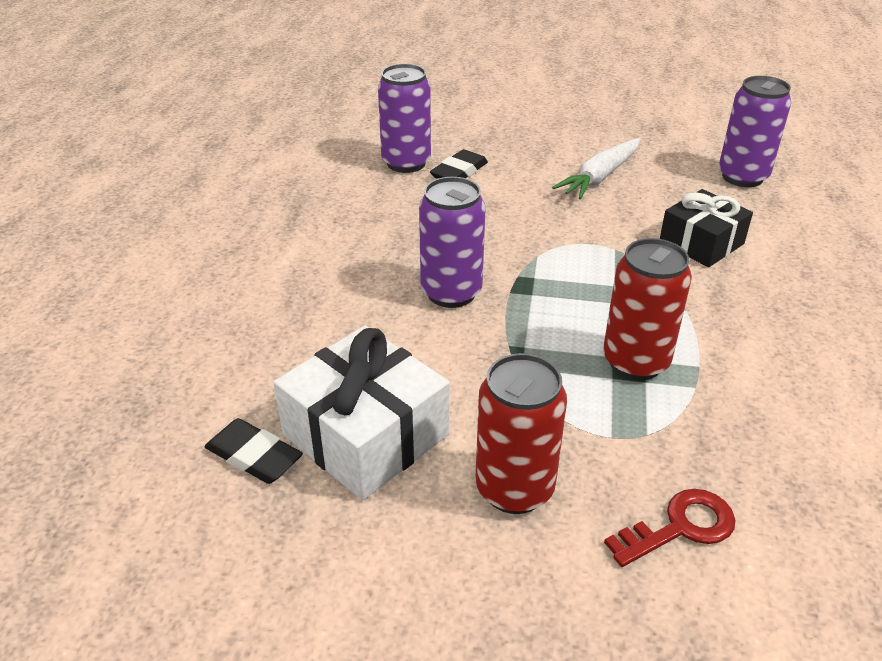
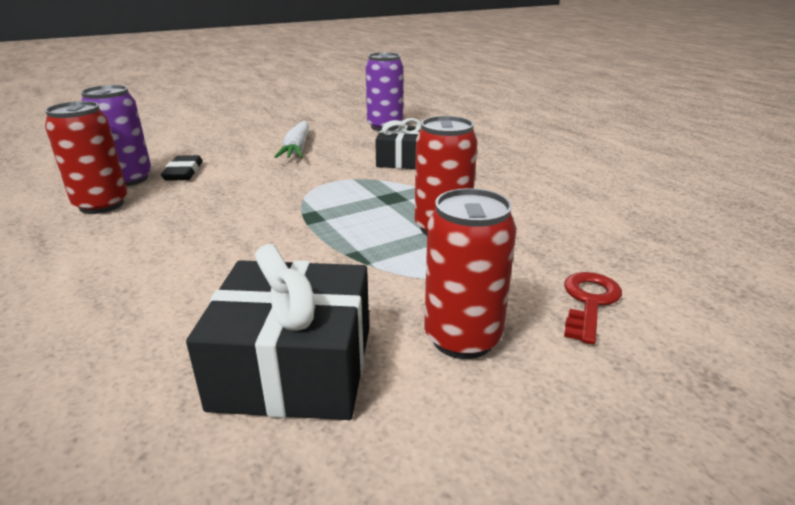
camera: 40 degrees left, 10 degrees down
(254, 456) = (188, 450): black eraser -> none
(363, 189) = (102, 205): none -> red can
(366, 435) = (294, 367): white gift -> black gift
(451, 293) = (259, 240): purple can -> none

